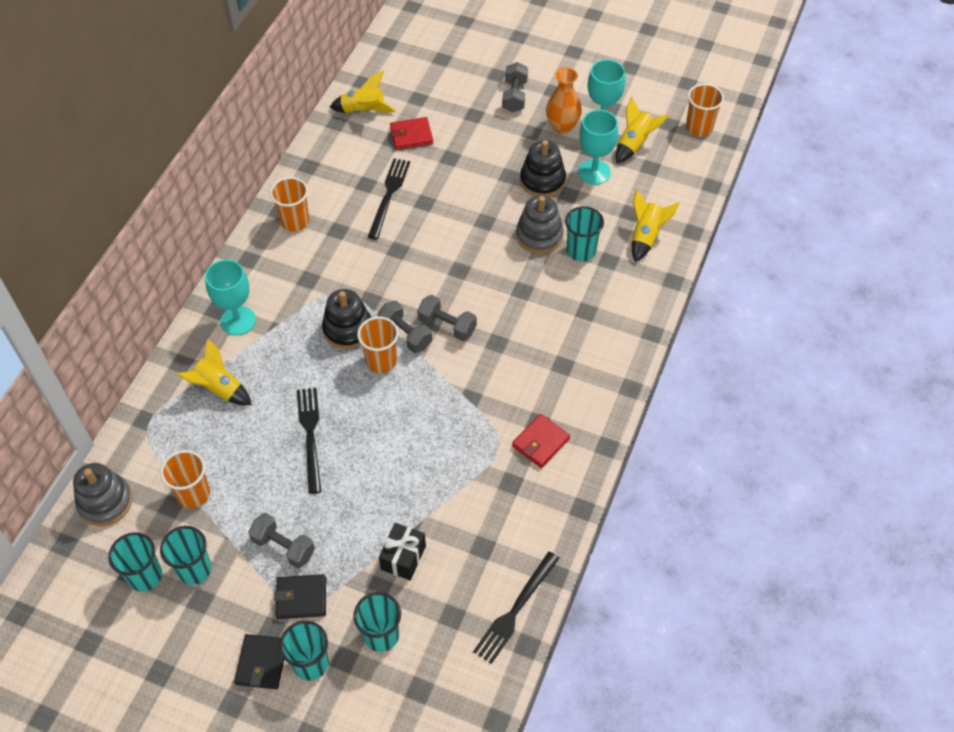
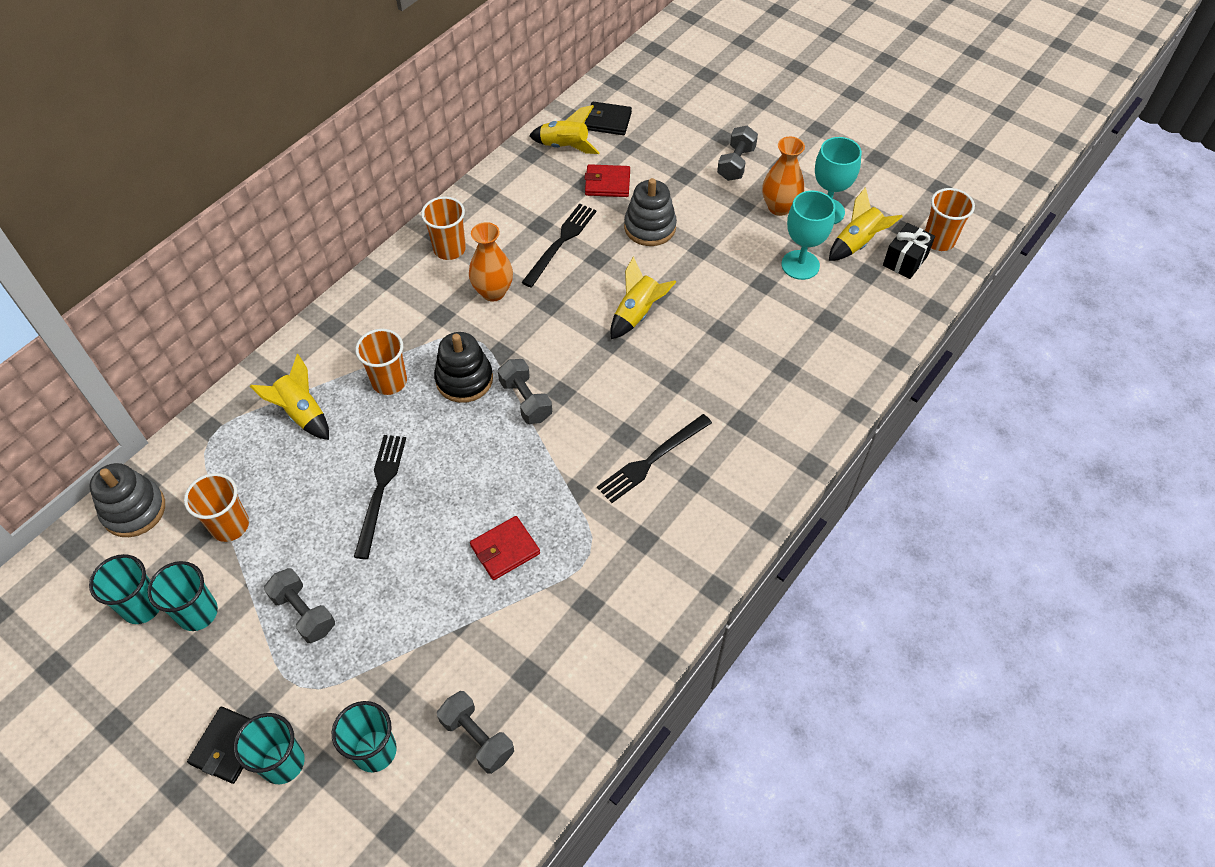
camera: 15 degrees right, 0 degrees up
(238, 321) = (350, 343): turquoise goblet -> none
(301, 598) = (301, 679): black wallet -> black wallet (608, 121)
(346, 250) = (493, 292): none -> orange vase
(381, 361) = (488, 424): orange cup -> orange cup (389, 381)
(403, 557) = (433, 662): black gift -> black gift (905, 261)
(447, 325) = (576, 401): grey dumbbell -> grey dumbbell (477, 737)
(515, 610) = (542, 764): black fork -> black fork (652, 460)
(539, 235) = (714, 323): grey stacking toy -> grey stacking toy (650, 227)
(540, 442) = (638, 564): red wallet -> red wallet (505, 550)
(542, 181) = (737, 262): black stacking toy -> none
(581, 251) = (757, 350): turquoise cup -> none
(646, 236) = (839, 351): yellow rocket -> yellow rocket (637, 314)

